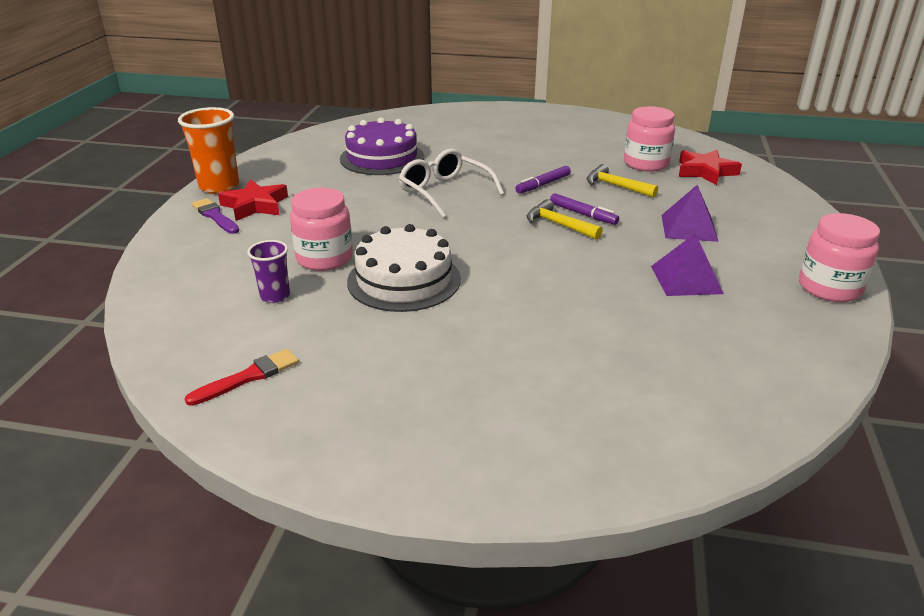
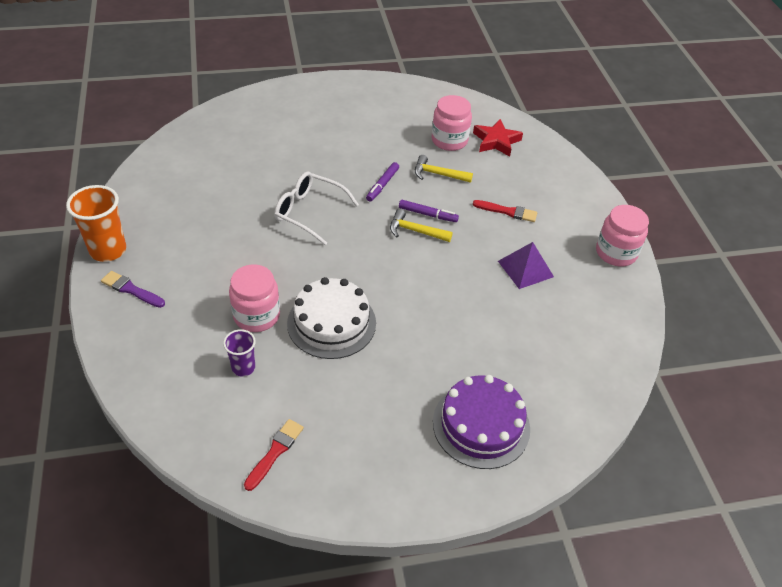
camera: 25 degrees left, 15 degrees up
(255, 205) = (158, 267): red star -> none
(382, 158) = (232, 178): purple cake -> purple cake (481, 425)
(689, 227) = (507, 212): purple pyramid -> red brush

